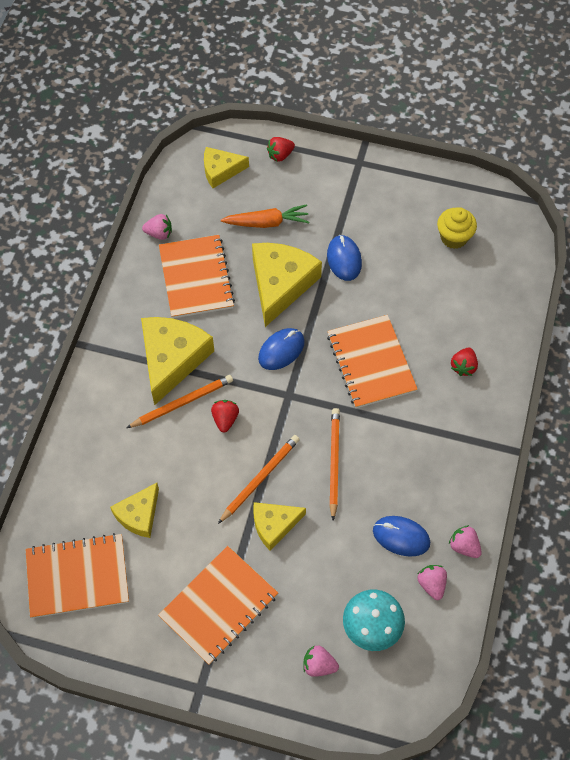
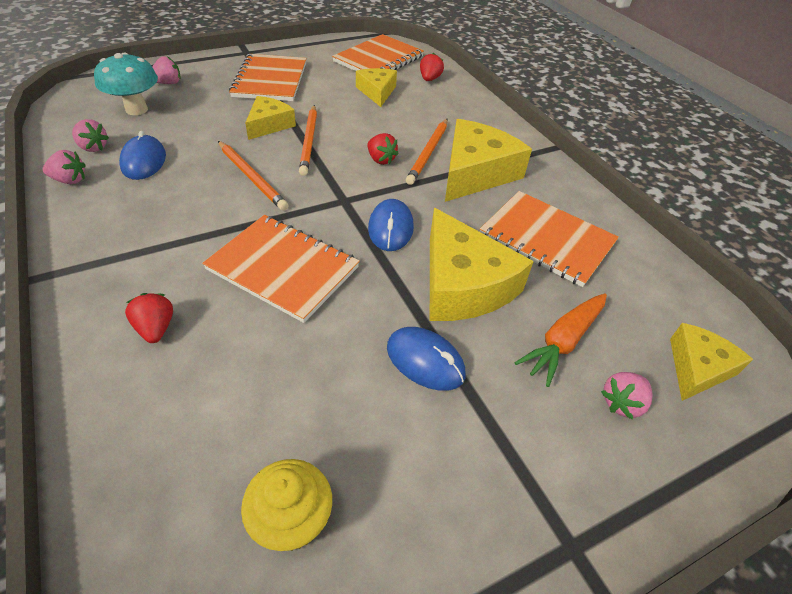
camera: 135 degrees right, 15 degrees down
(159, 233) = (636, 255): pink strawberry -> pink strawberry (622, 403)
(172, 359) = (475, 173): yellow cheese -> yellow cheese turned 120 degrees counterclockwise
(280, 155) = (677, 454): red strawberry -> red strawberry (429, 79)
(401, 537) = (144, 161): blue mouse -> blue mouse turned 75 degrees counterclockwise

